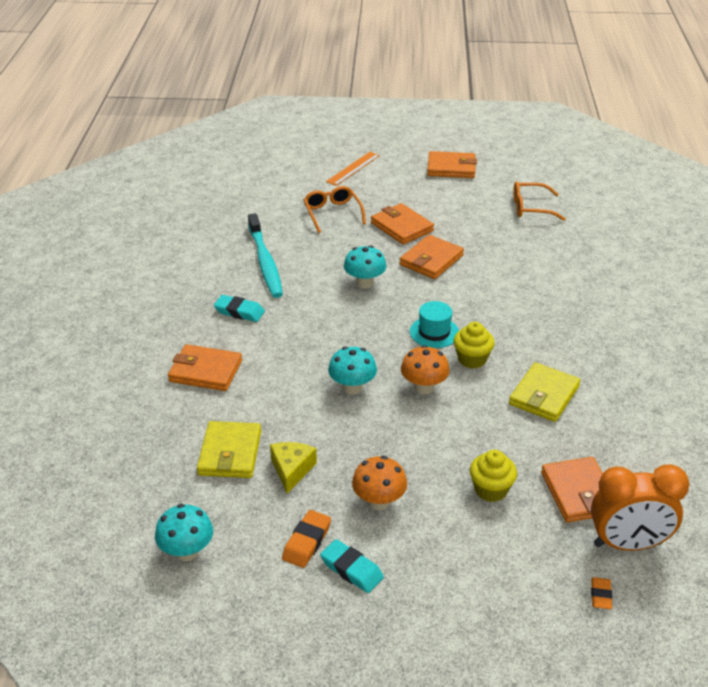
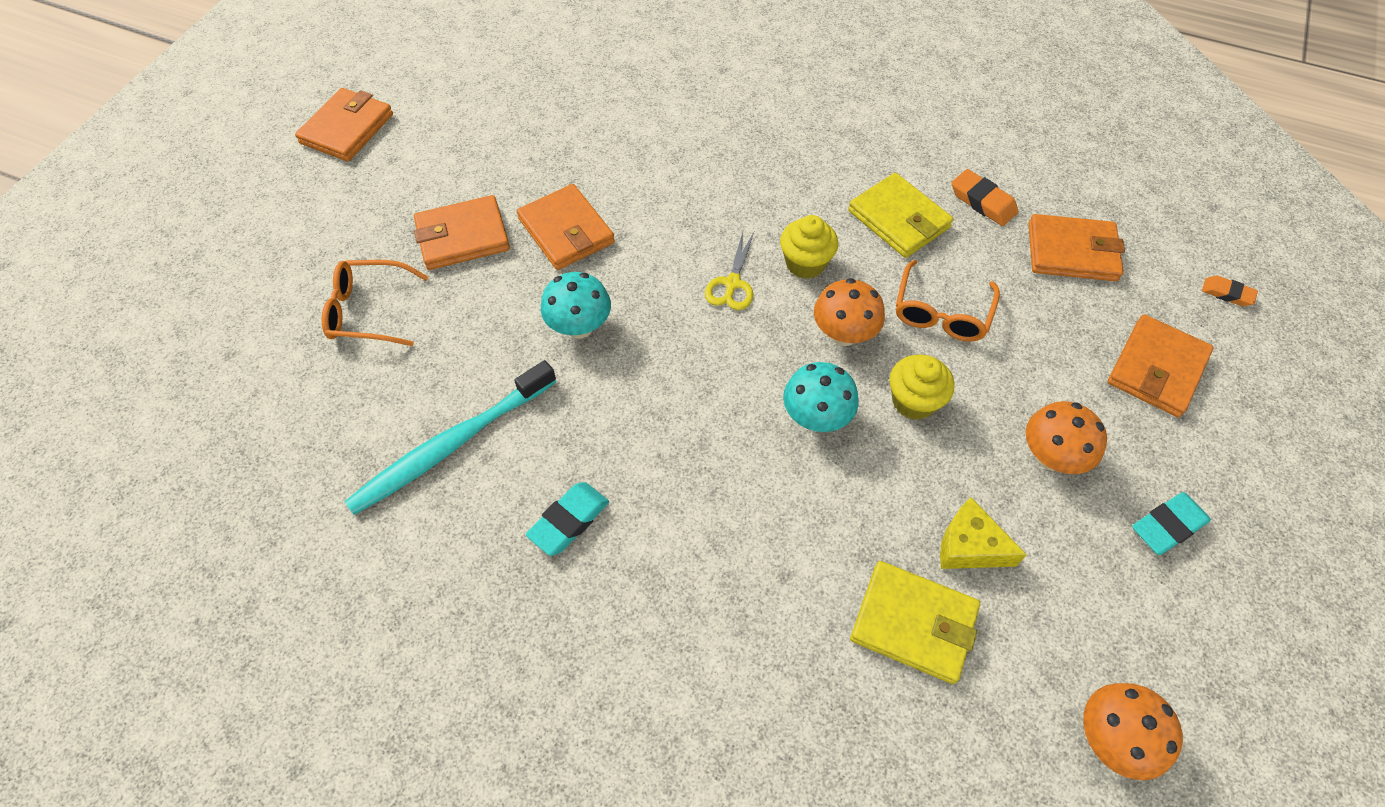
camera: 70 degrees left, 20 degrees up
(187, 551) = (1111, 738): turquoise mushroom -> orange mushroom
(205, 371) = (705, 613): orange wallet -> orange wallet (1157, 369)
(265, 262) = (450, 445): turquoise toothbrush -> turquoise toothbrush turned 135 degrees clockwise
(306, 542) = (1112, 566): orange eraser -> orange eraser (982, 202)
(353, 168) = (256, 244): orange ruler -> none
(434, 332) = (732, 283): turquoise hat -> yellow scissors
(491, 490) = (1052, 331): yellow cupcake -> yellow cupcake (913, 401)
(531, 208) = (507, 85): orange glasses -> orange glasses (941, 312)
(628, 544) = (1155, 241): orange clock -> none

